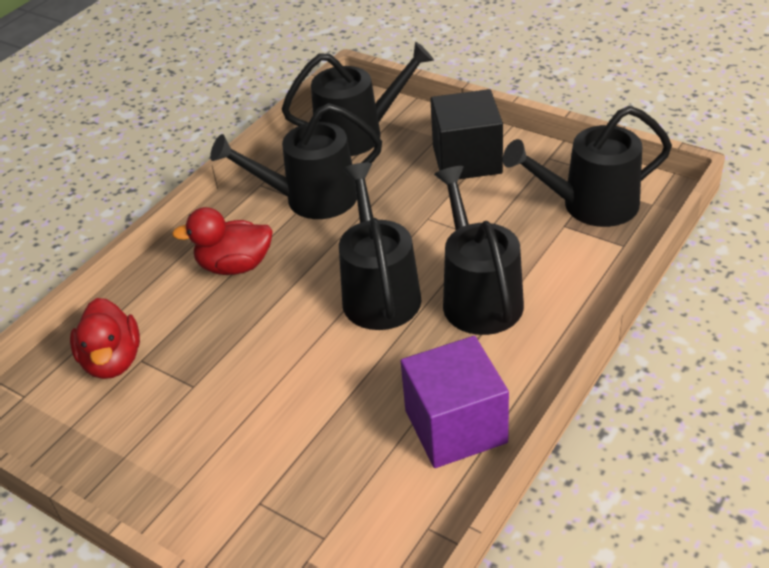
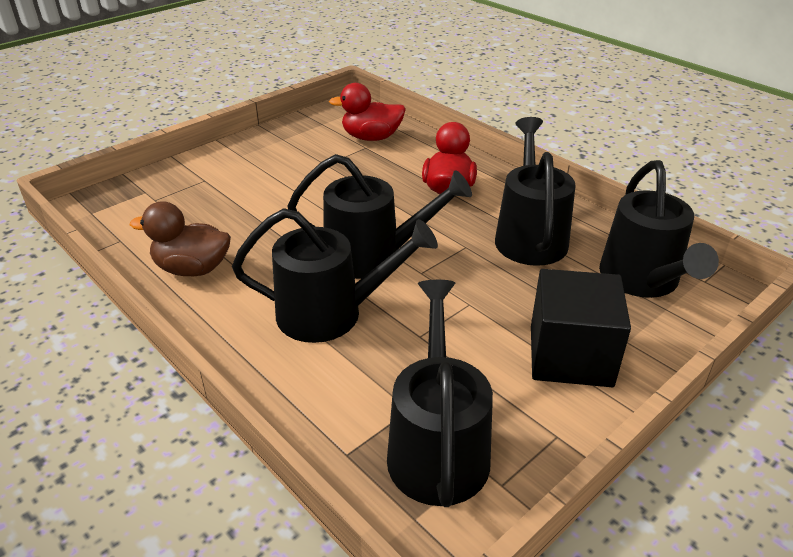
camera: 100 degrees right, 5 degrees down
(455, 426) = (192, 269): purple cube -> brown duck

